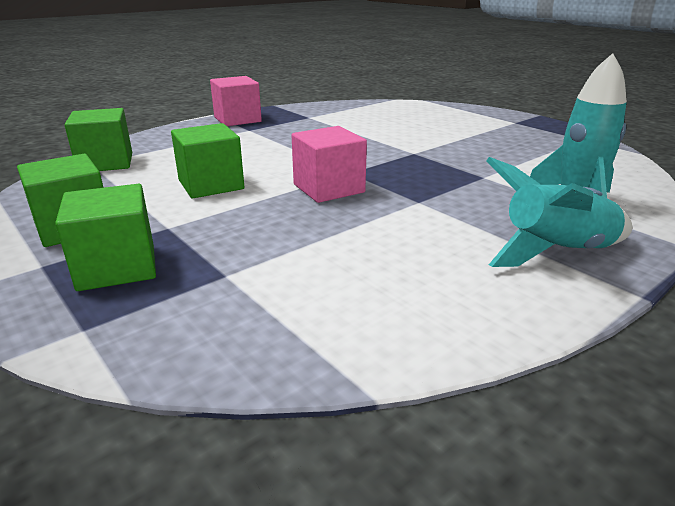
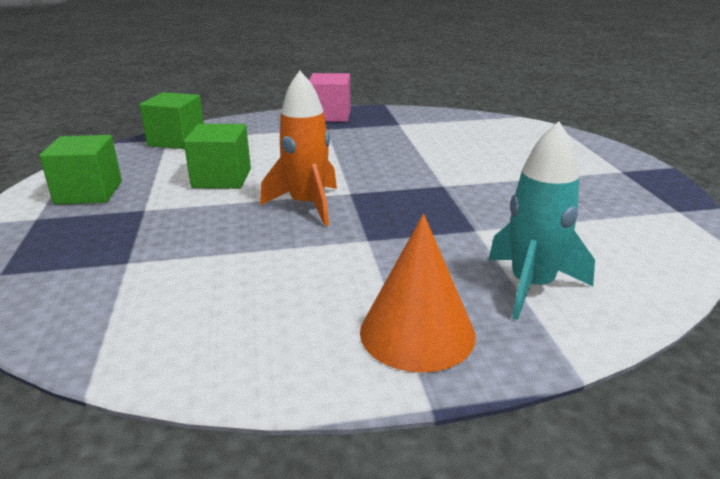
camera: 30 degrees right, 0 degrees up
(117, 267) = (73, 233): green cube -> none
(328, 188) = (307, 205): pink cube -> orange rocket
(556, 252) = (417, 332): turquoise rocket -> orange cone

